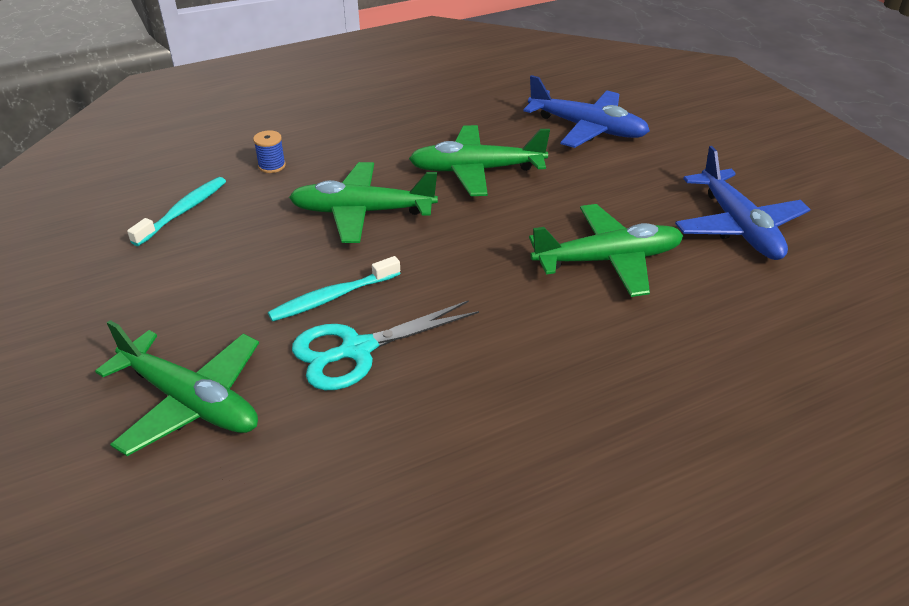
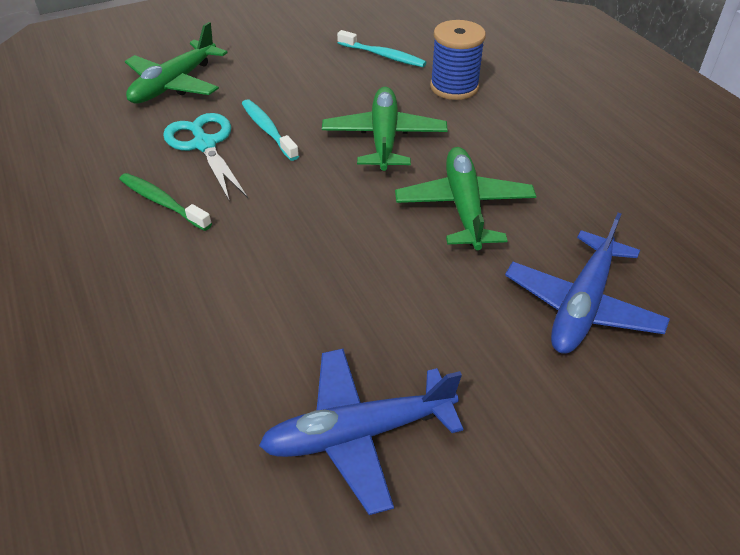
camera: 90 degrees right, 5 degrees up
(272, 166) = (454, 87): blue spool -> blue spool, size x2.01
(474, 373) = (162, 202): none -> green toothbrush
(608, 260) = (300, 297): green plane -> none

